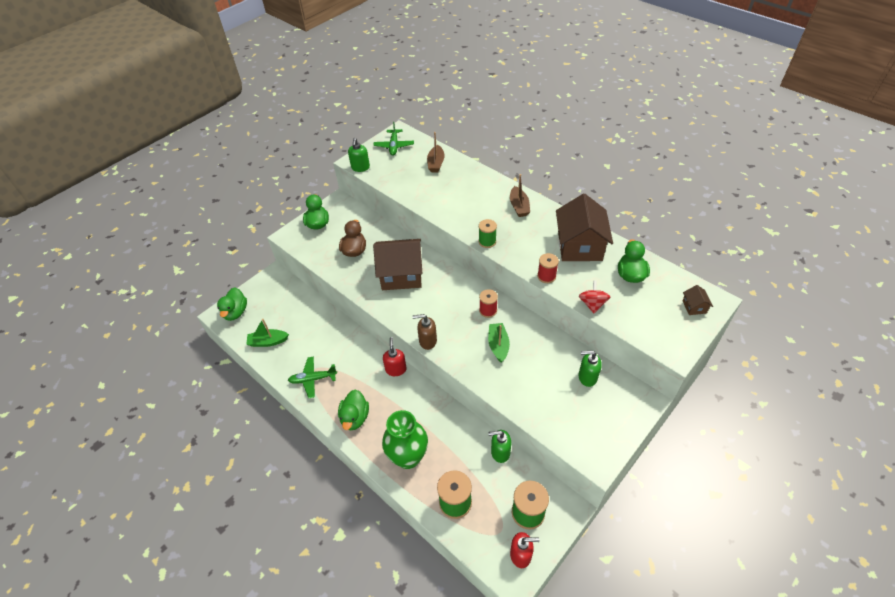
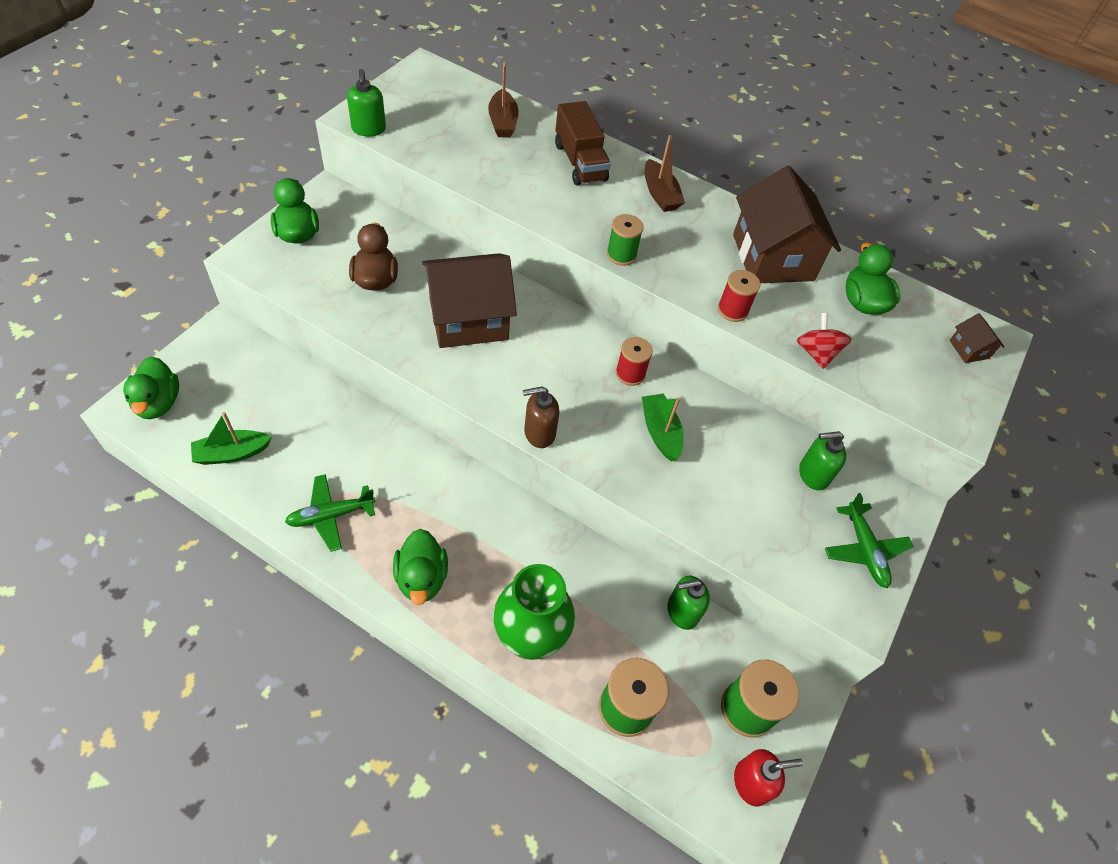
camera: 20 degrees left, 5 degrees up
(394, 146) = (422, 92): green plane -> green plane (864, 550)
(396, 369) = (478, 485): red soap dispenser -> none
(475, 187) = (580, 162): none -> brown truck

